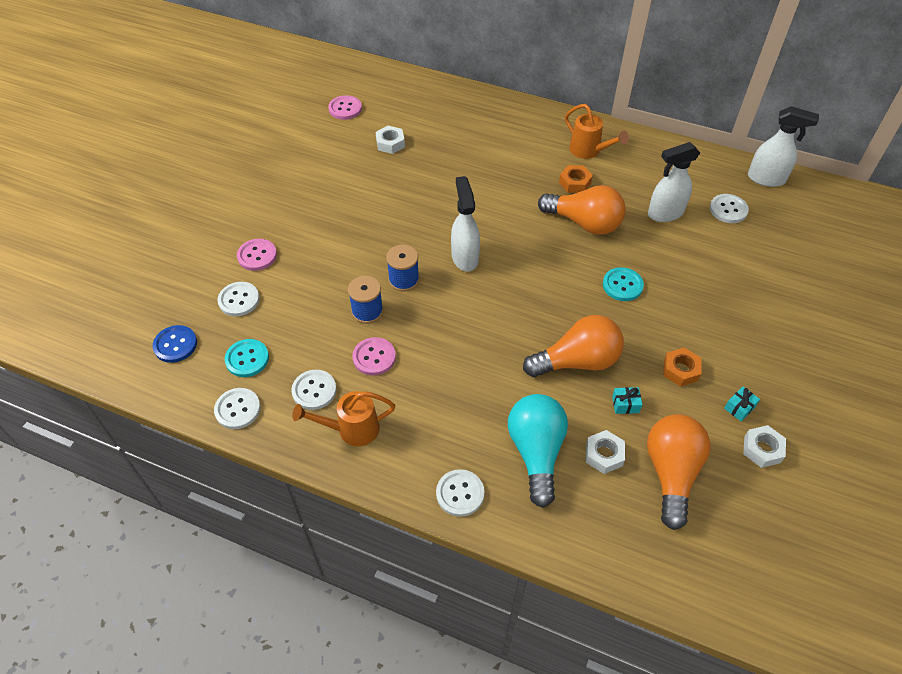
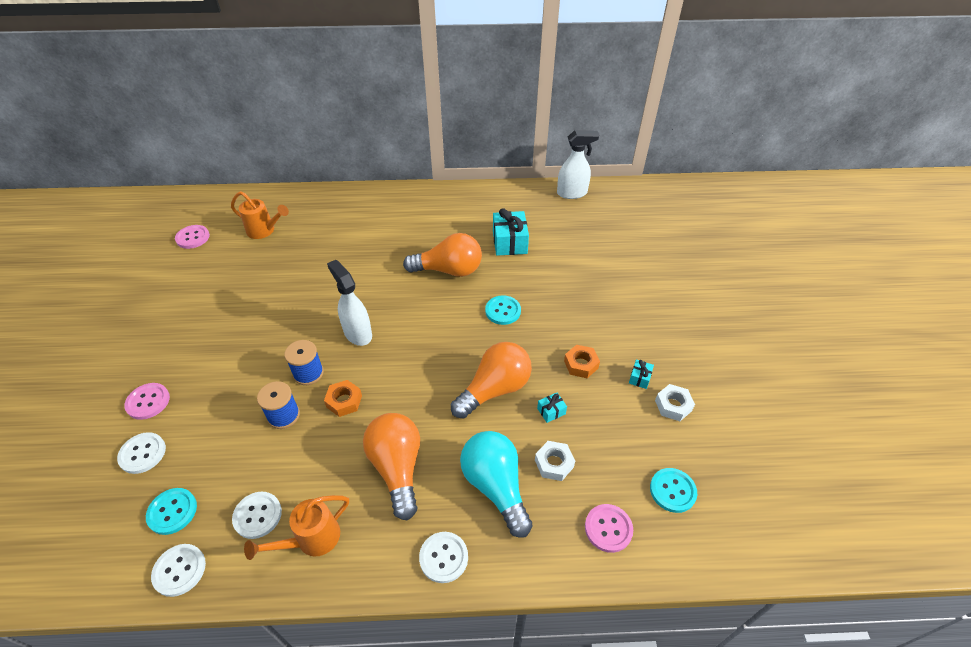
camera: 25 degrees left, 5 degrees down
(175, 345) = (83, 529): blue button -> none
(374, 357) = (307, 457): pink button -> pink button (608, 528)
(390, 143) = (248, 255): white nut -> none
(575, 183) = (427, 240): orange nut -> orange nut (344, 401)
(588, 151) = (427, 211): orange watering can -> orange watering can (264, 231)
(665, 213) = (509, 242): white spray bottle -> turquoise gift
(671, 473) = (615, 456): orange light bulb -> orange light bulb (397, 468)
(715, 530) = (672, 491): none -> turquoise button
(728, 209) = (556, 224): white button -> none

